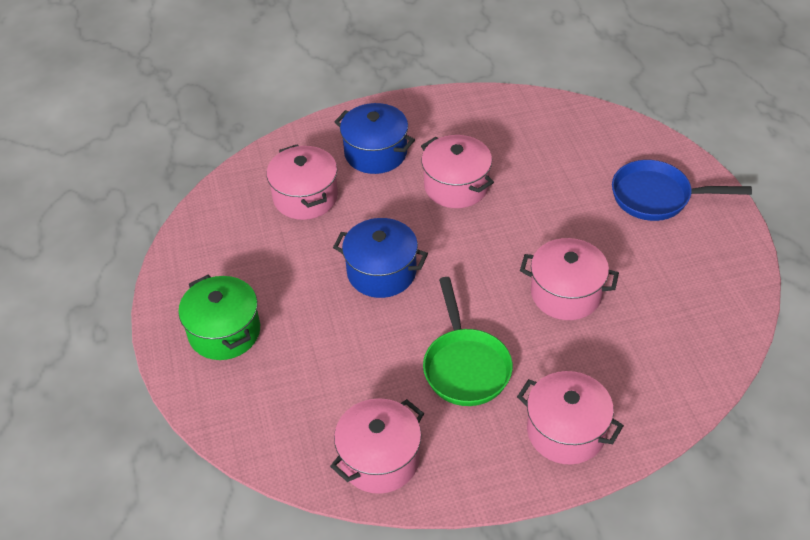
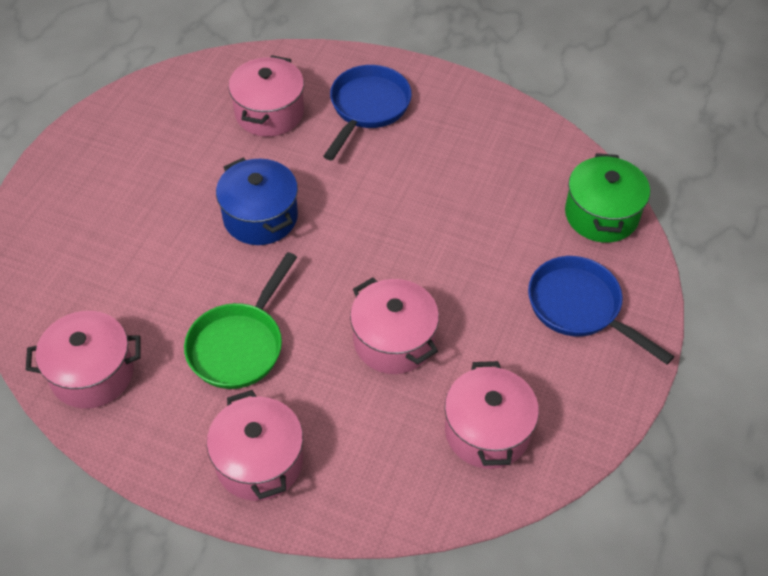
camera: 35 degrees right, 5 degrees up
(224, 332) = (92, 187): green pot -> green pot (601, 215)
(375, 153) = (367, 108): blue pot -> blue pan
(456, 186) = (404, 180): pink pot -> pink pot (487, 431)

